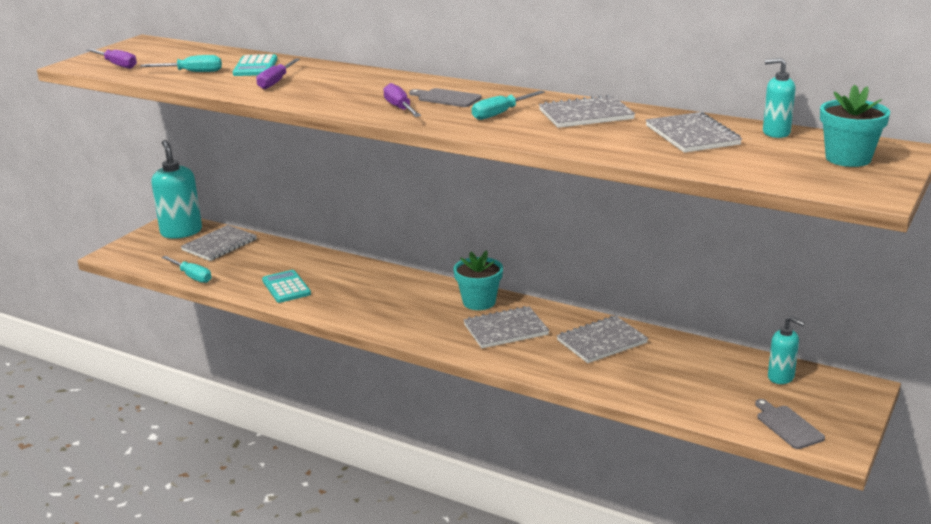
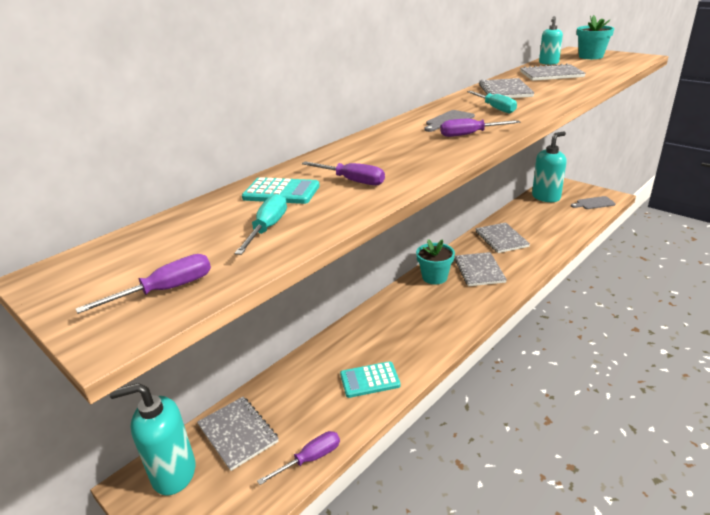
camera: 75 degrees left, 5 degrees up
(192, 276) = (310, 459): turquoise screwdriver -> purple screwdriver
(781, 377) = (546, 197): turquoise soap dispenser -> turquoise soap dispenser, size x1.76

